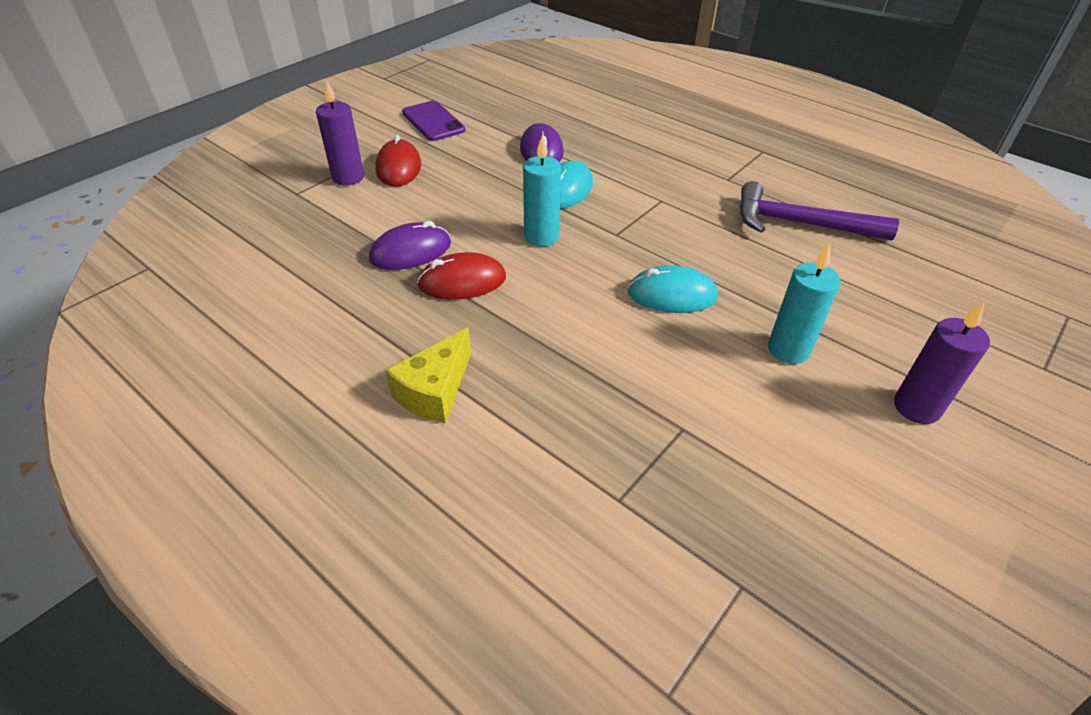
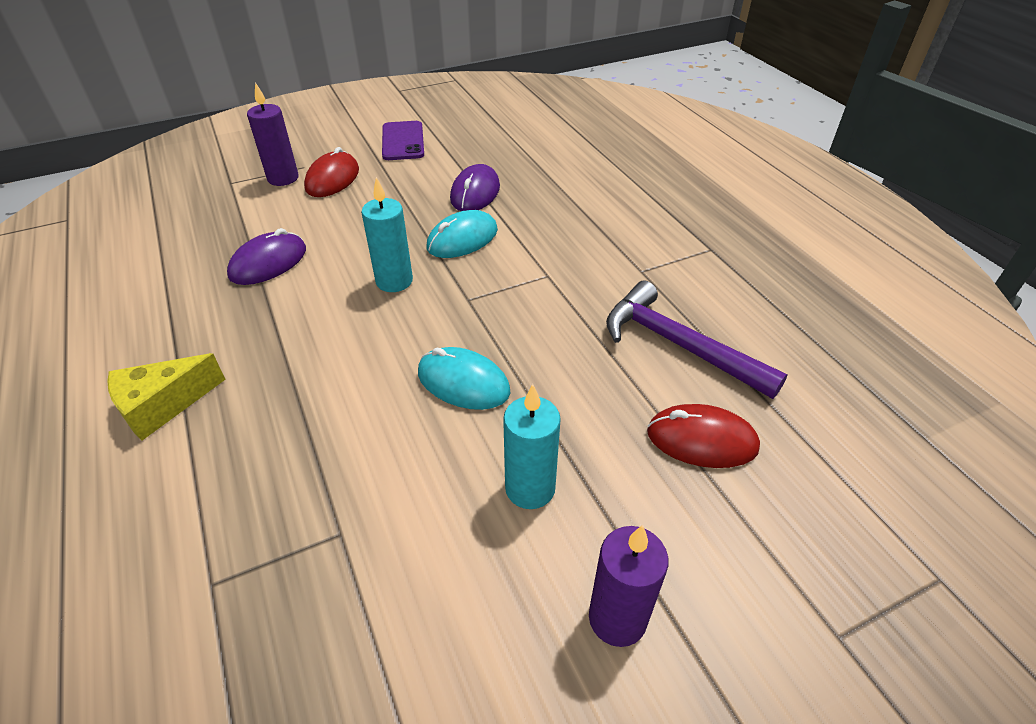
camera: 25 degrees right, 0 degrees up
(411, 251) = (268, 263): purple mouse -> purple mouse turned 45 degrees counterclockwise
(462, 281) = (283, 305): red mouse -> red mouse (701, 440)

